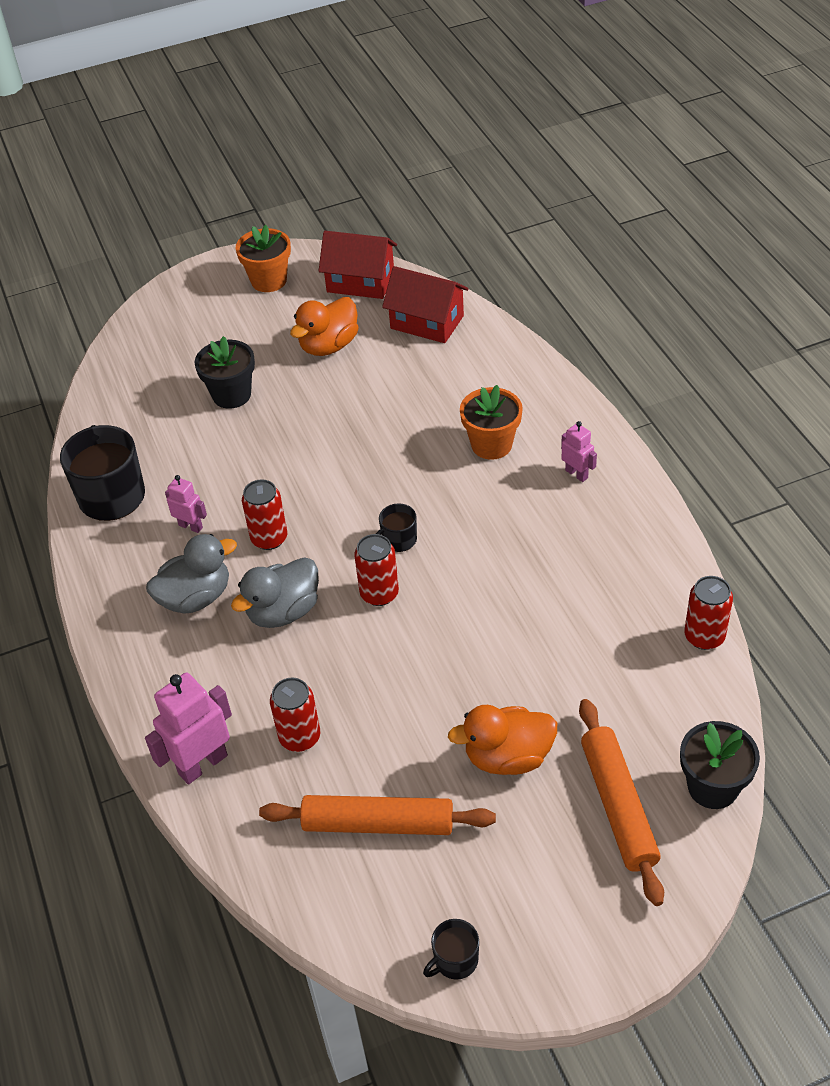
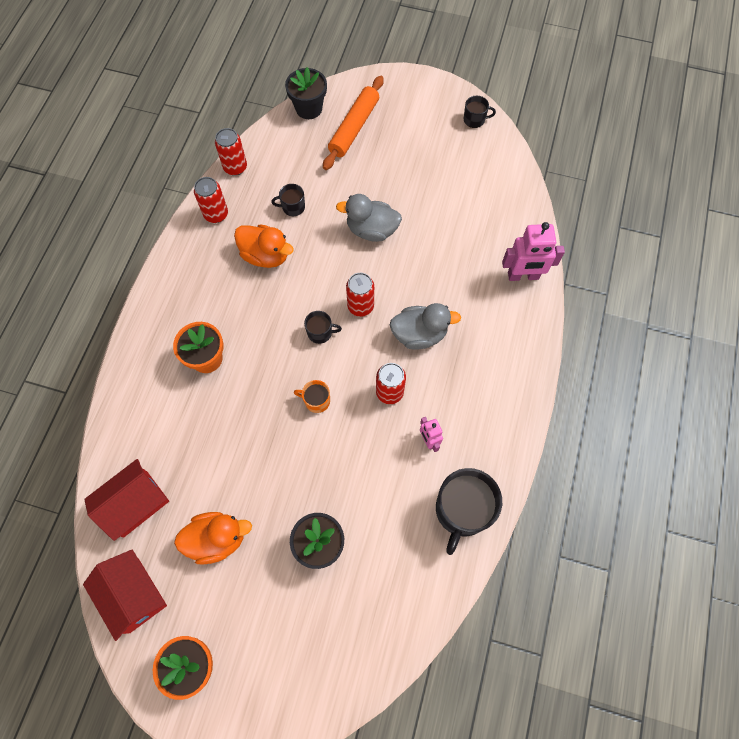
camera: 145 degrees left, 20 degrees up
(196, 597) = (461, 382): grey duck -> grey duck (371, 230)
(300, 737) = (465, 256): red can -> red can (216, 214)
(340, 484) = (316, 401): none -> orange mug
(378, 824) = (461, 190): orange rolling pin -> none
(427, 322) = (135, 503): red house -> red house turned 75 degrees clockwise
(508, 757) = (379, 178): orange duck -> orange duck (266, 255)
(576, 474) = (186, 300): pink robot -> none
(576, 641) = (293, 207): none -> black mug

